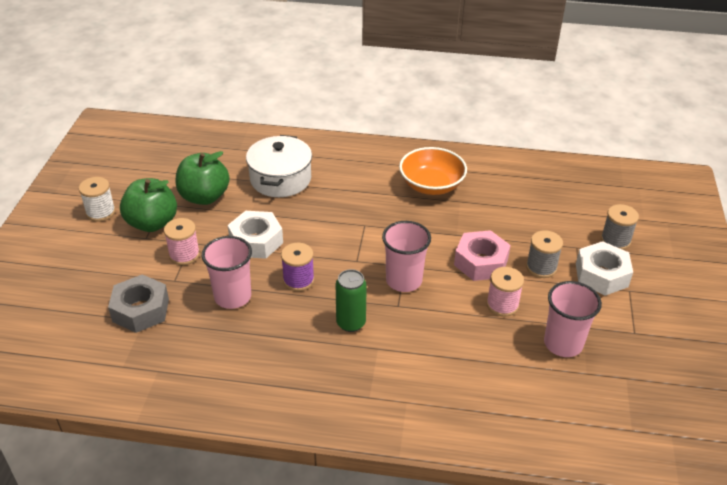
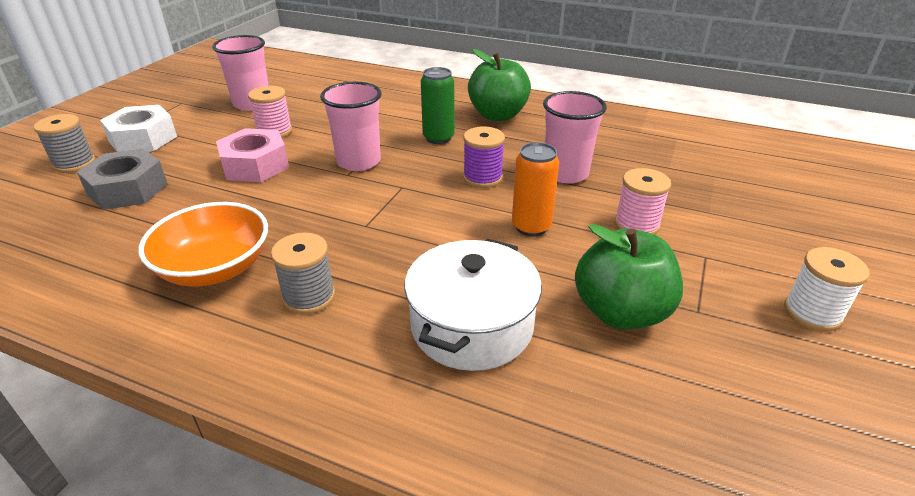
camera: 165 degrees left, 5 degrees down
(141, 310) = (676, 175): grey nut -> grey nut (128, 189)
(152, 223) = (704, 278): green apple -> green apple (498, 115)
(256, 241) = (531, 227): white nut -> orange can
(541, 267) = (195, 152): grey spool -> grey spool (309, 297)

